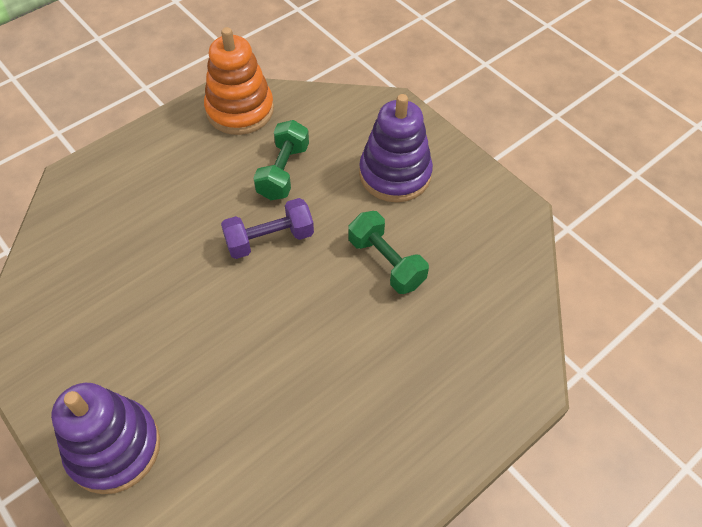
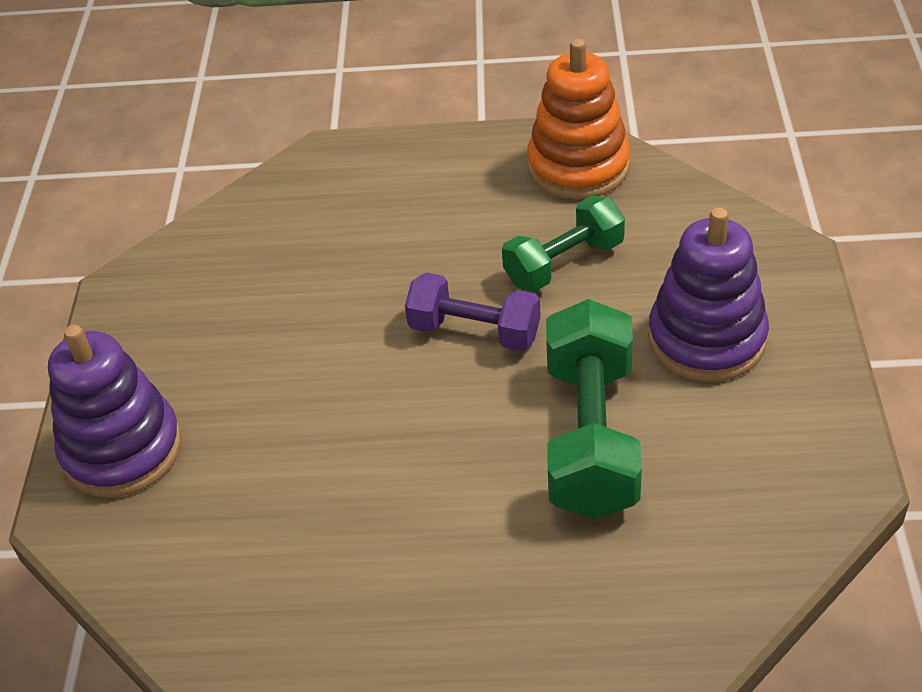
camera: 45 degrees right, 10 degrees down
(386, 262) = (591, 437): green dumbbell -> green dumbbell, size x1.54

